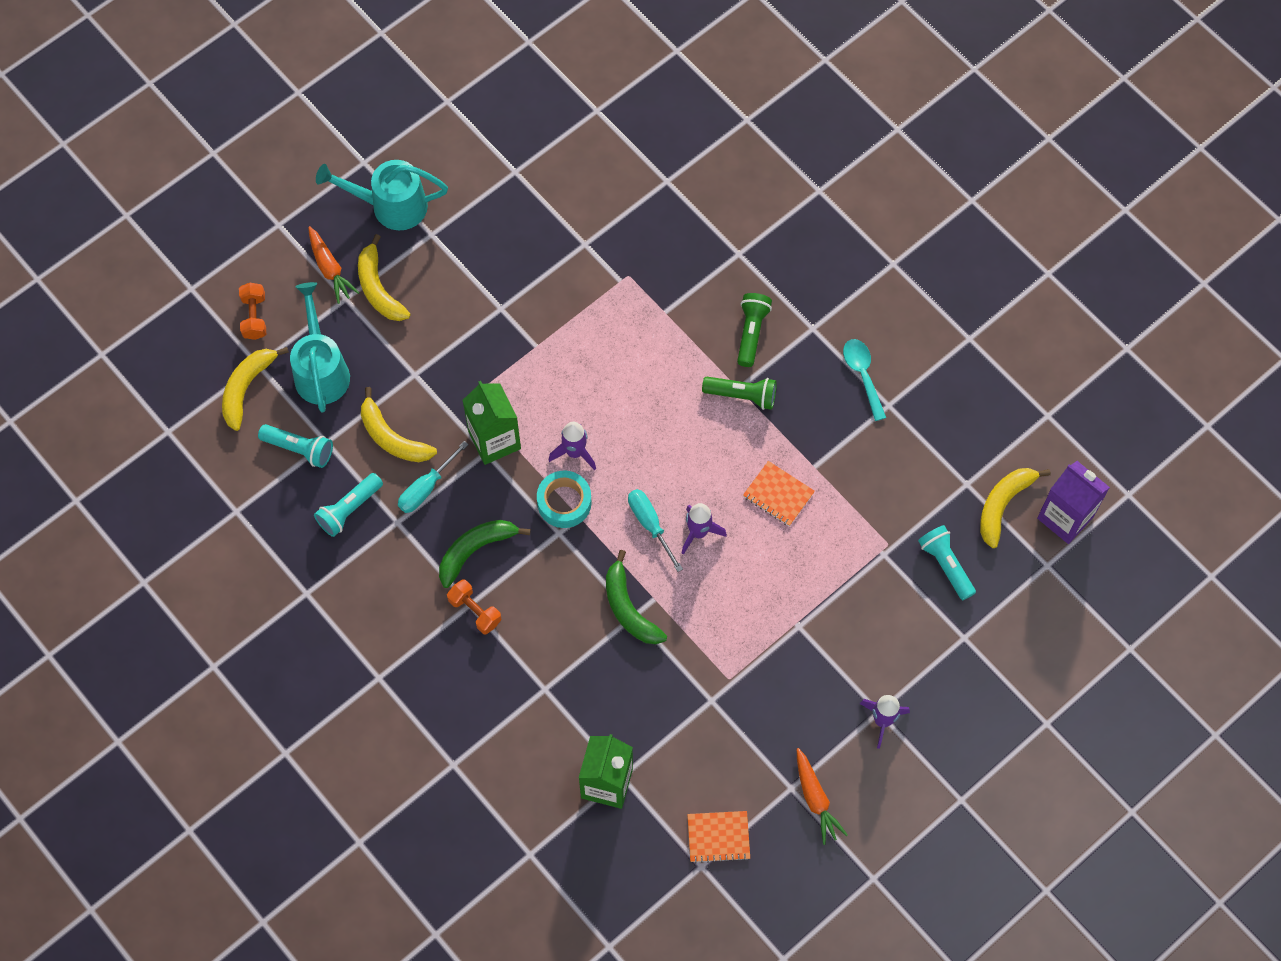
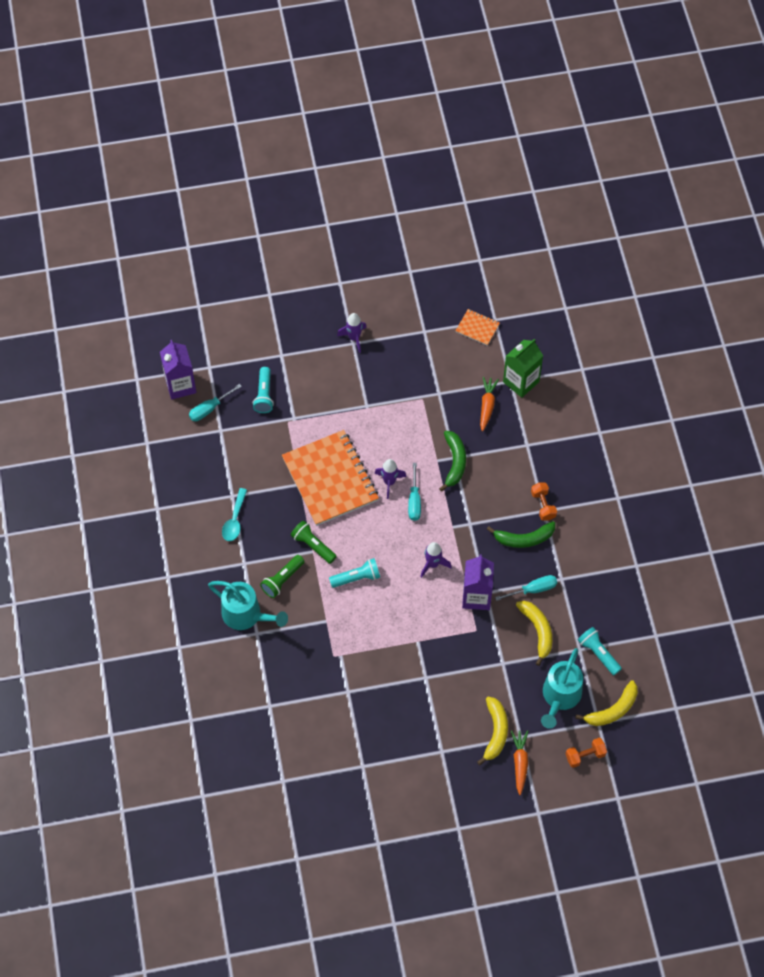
camera: 150 degrees left, 5 degrees down
(254, 317) = (585, 755): orange dumbbell -> orange dumbbell turned 45 degrees clockwise
(349, 509) = (586, 601): turquoise flashlight -> turquoise flashlight (356, 578)
(390, 206) = (457, 786): turquoise watering can -> turquoise watering can (247, 615)
(494, 440) = (476, 596): green carton -> purple carton
(564, 502) = (456, 539): turquoise tape -> none
(778, 495) = (330, 479): orange notebook -> orange notebook, size x2.29
(815, 799) = (415, 320): orange carrot -> orange carrot (487, 405)
(1003, 505) = (209, 409): yellow banana -> turquoise screwdriver

